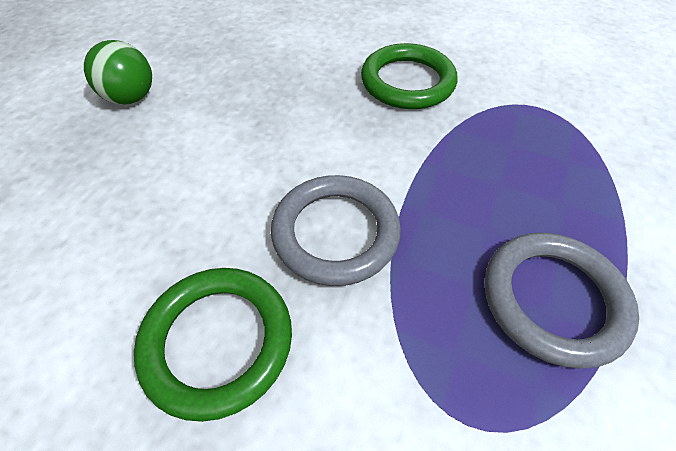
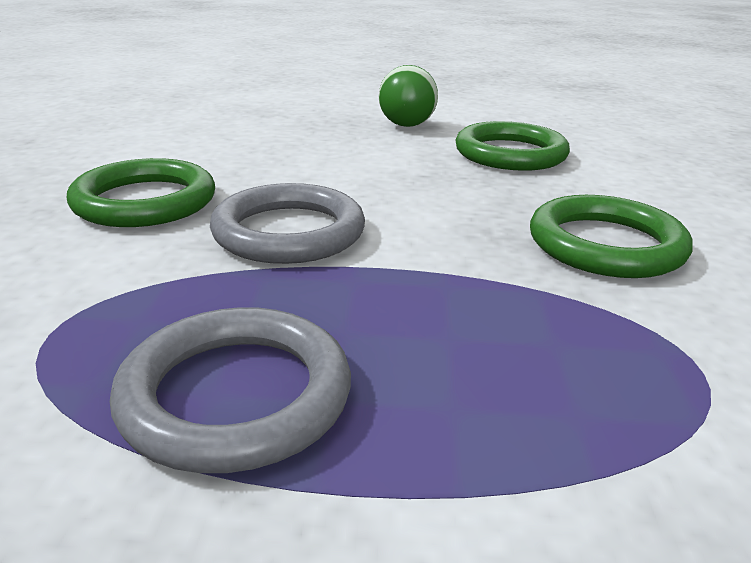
camera: 70 degrees right, 25 degrees down
(242, 64) = (510, 154): none -> green ring

